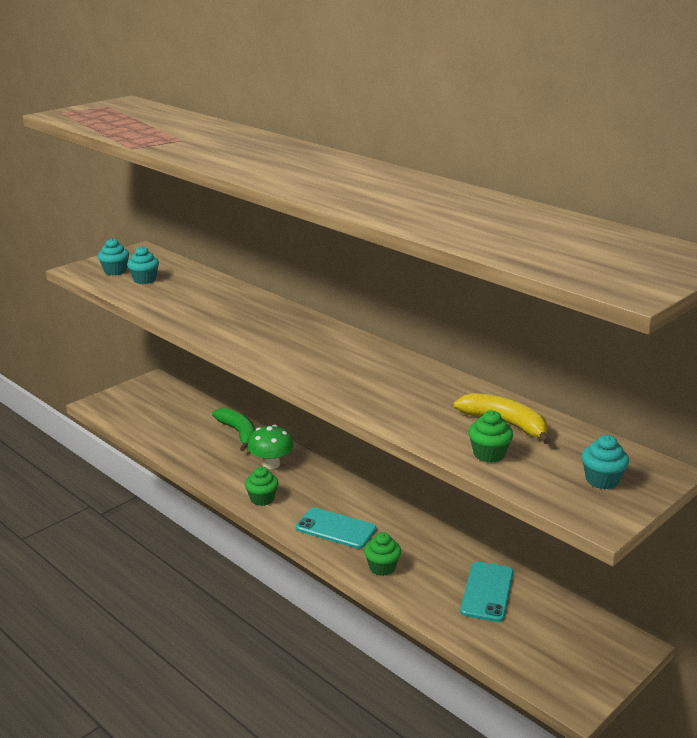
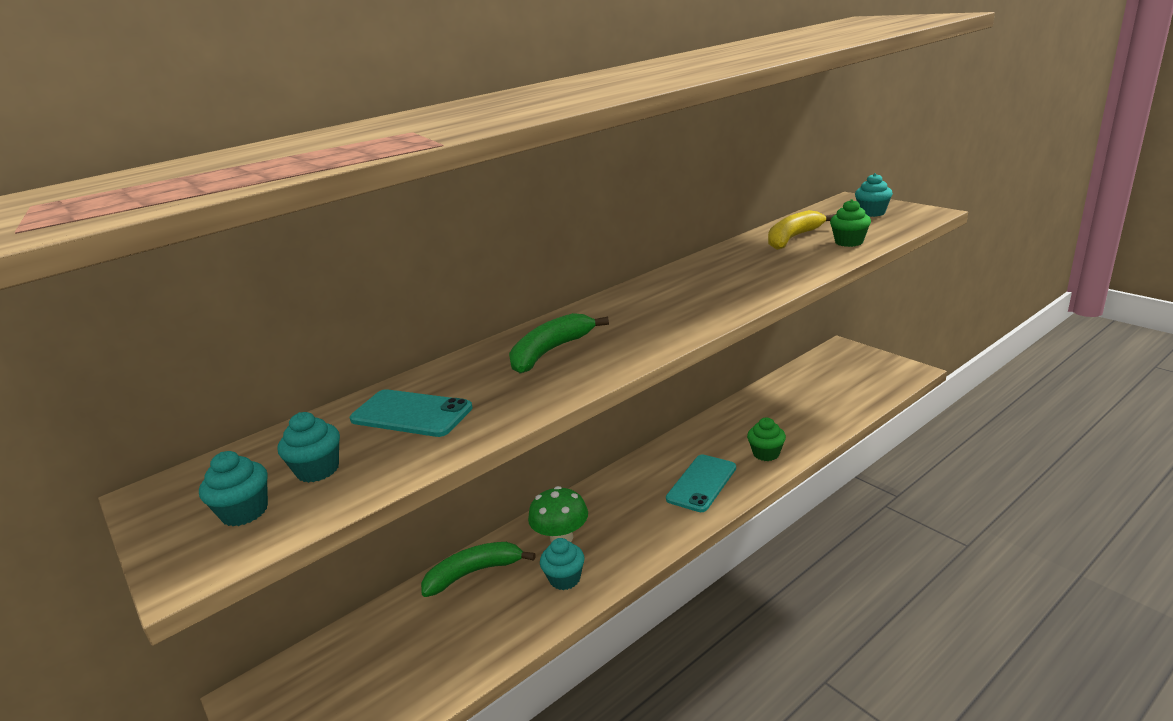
camera: 80 degrees left, 0 degrees up
(227, 469) = (565, 579): none -> turquoise cupcake
(262, 499) = (640, 541): green cupcake -> none
(264, 324) = (550, 351): none -> green banana
(487, 592) = (792, 400): turquoise phone -> turquoise phone (411, 414)

